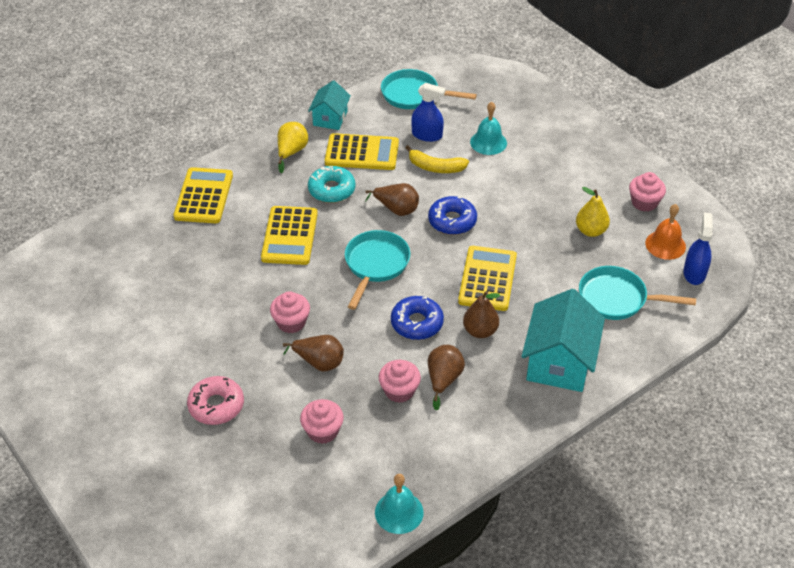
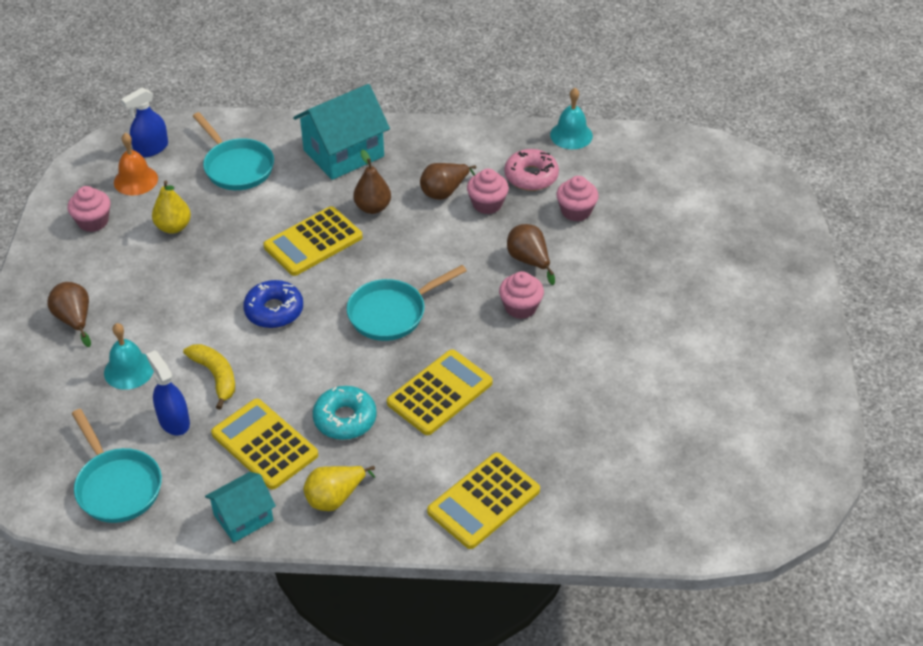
camera: 140 degrees left, 0 degrees up
(216, 405) = (646, 277): pink donut -> pink donut (531, 176)
(396, 209) = (308, 355): brown pear -> brown pear (74, 320)
(417, 323) = (415, 243): blue donut -> none

